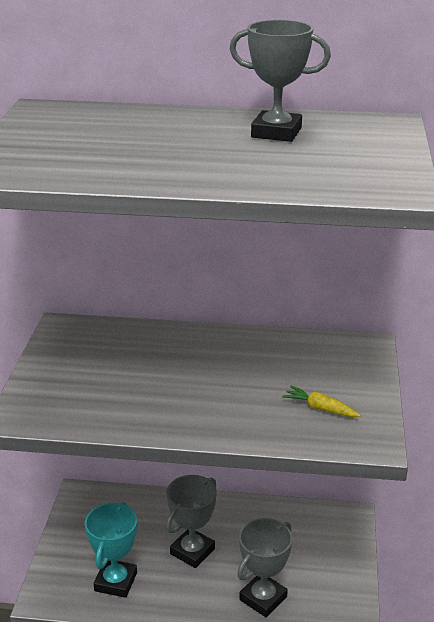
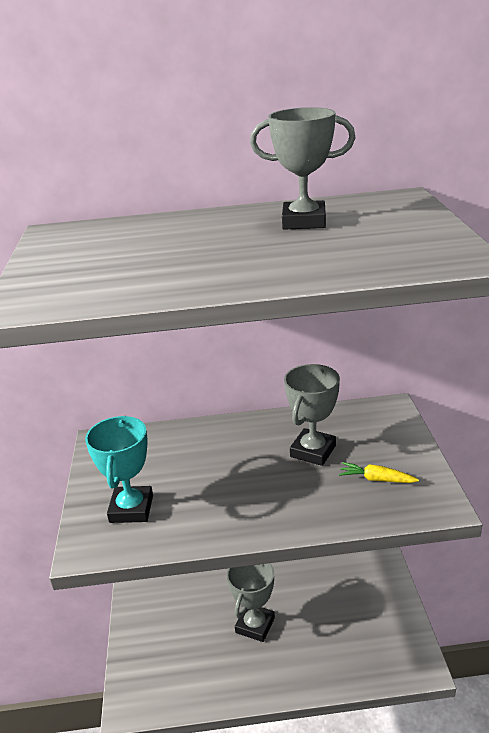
camera: 10 degrees left, 0 degrees up
(116, 582) = (193, 674): turquoise trophy -> turquoise trophy (131, 509)
(263, 598) = (334, 658): grey trophy -> grey trophy (313, 451)

